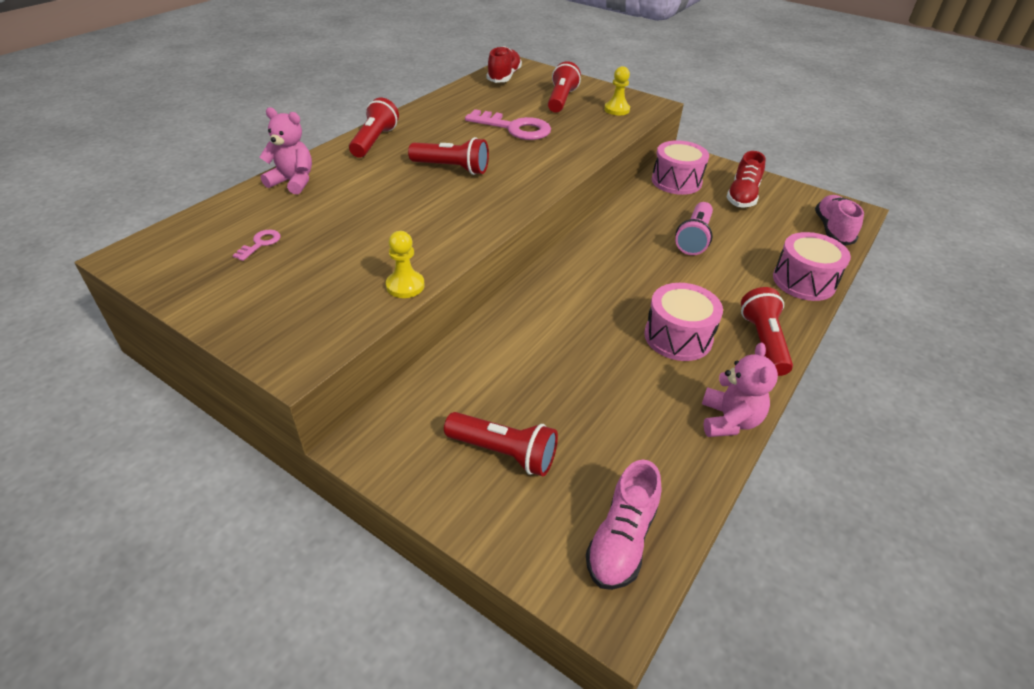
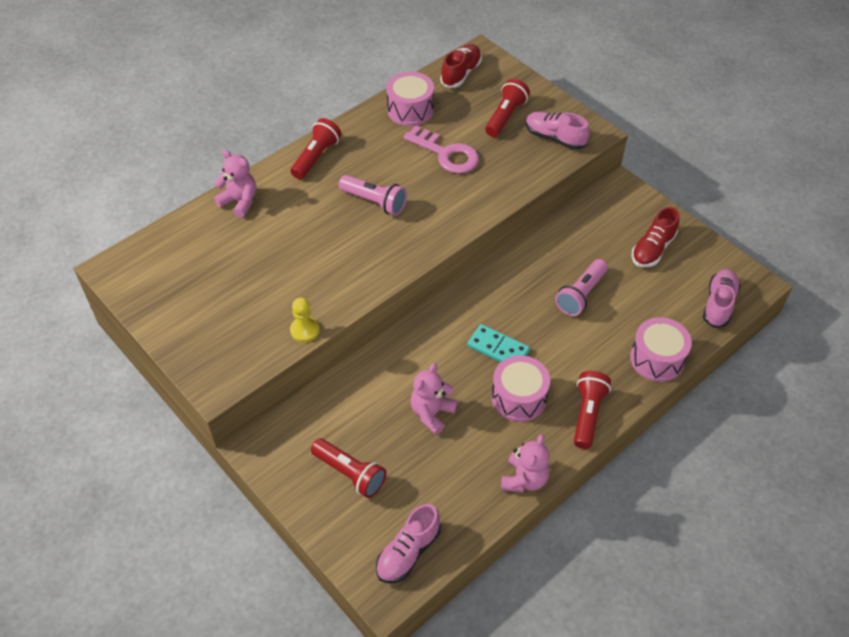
camera: 15 degrees right, 10 degrees up
(260, 243) = (206, 269): pink key -> none
(452, 168) = (374, 202): red flashlight -> pink flashlight
(583, 367) = (432, 413): none -> pink teddy bear
(617, 110) = (554, 138): yellow pawn -> pink shoe
(631, 294) = (498, 348): none -> turquoise domino
(676, 181) = (597, 220): pink drum -> pink drum (410, 110)

